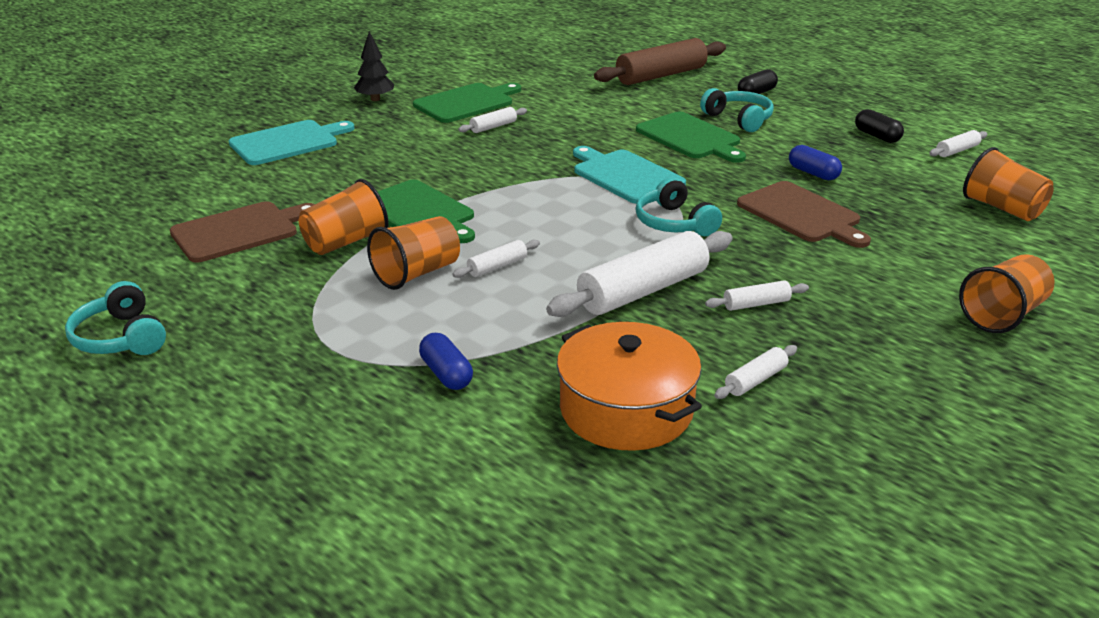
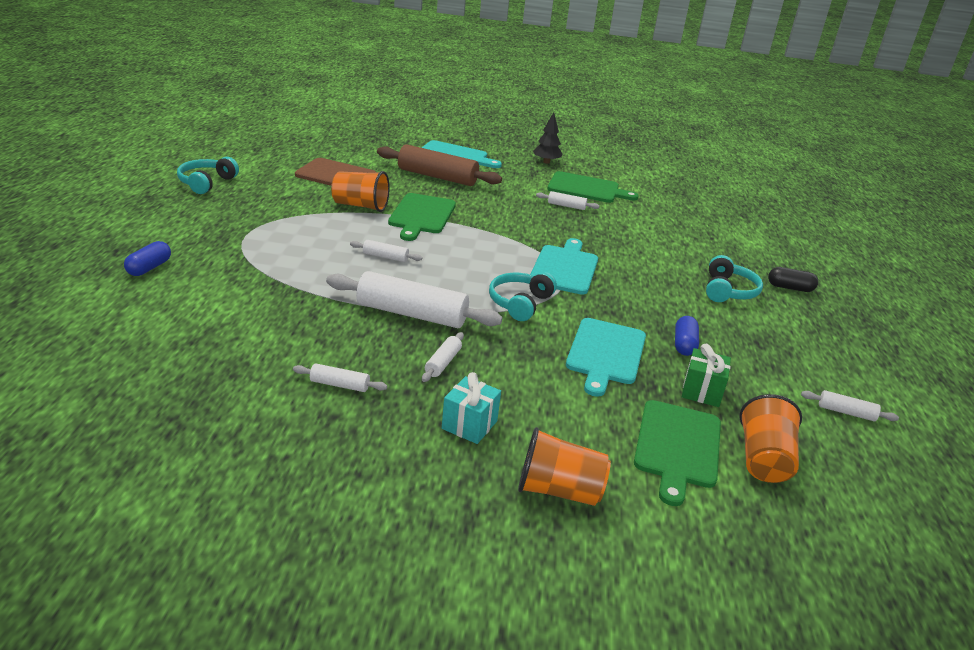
camera: 50 degrees right, 0 degrees up
(417, 273) = (349, 235): orange cup -> none
(446, 374) = (249, 275): blue capsule -> blue capsule (149, 268)
(626, 410) = (261, 343): orange pot -> none
(661, 75) = (750, 242): brown rolling pin -> brown rolling pin (437, 177)
(690, 137) = (663, 278): green cutting board -> green cutting board (677, 447)
(756, 304) = (443, 363): white rolling pin -> white rolling pin turned 75 degrees clockwise
(801, 214) = (605, 353): brown cutting board -> turquoise cutting board
(877, 136) = (804, 362): black capsule -> none
(877, 326) = (469, 425): none -> turquoise gift
(892, 195) = (702, 391): none -> green gift

